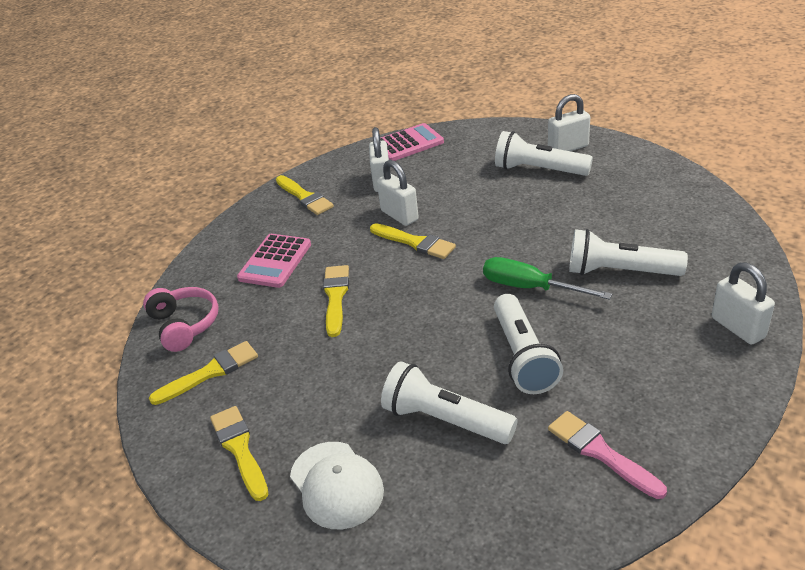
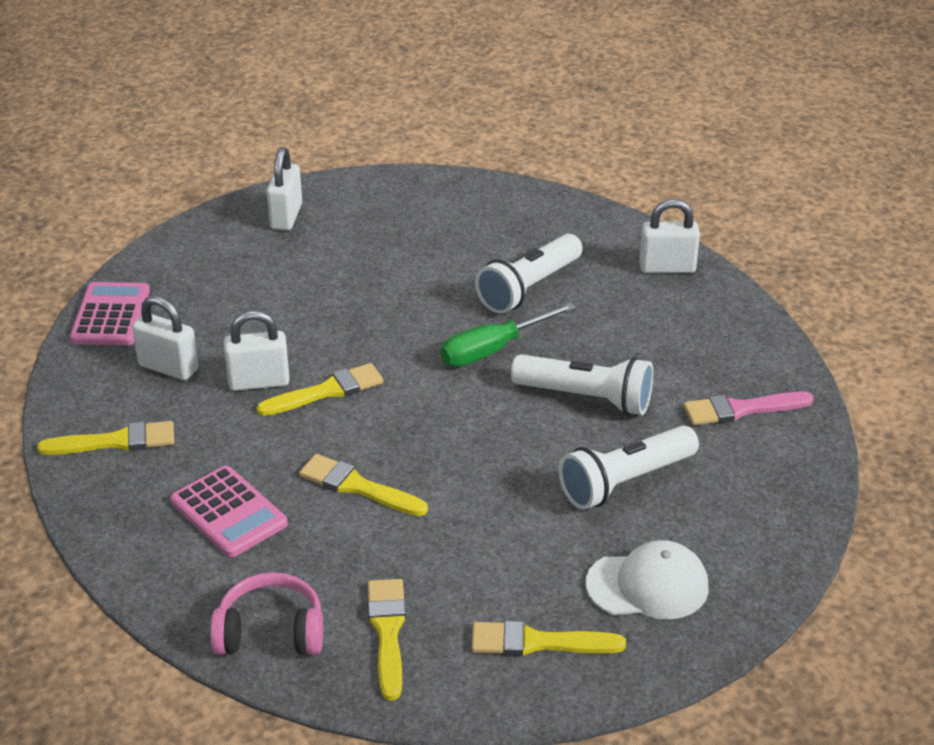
camera: 65 degrees left, 0 degrees up
(538, 170) = (301, 253): white flashlight -> none

